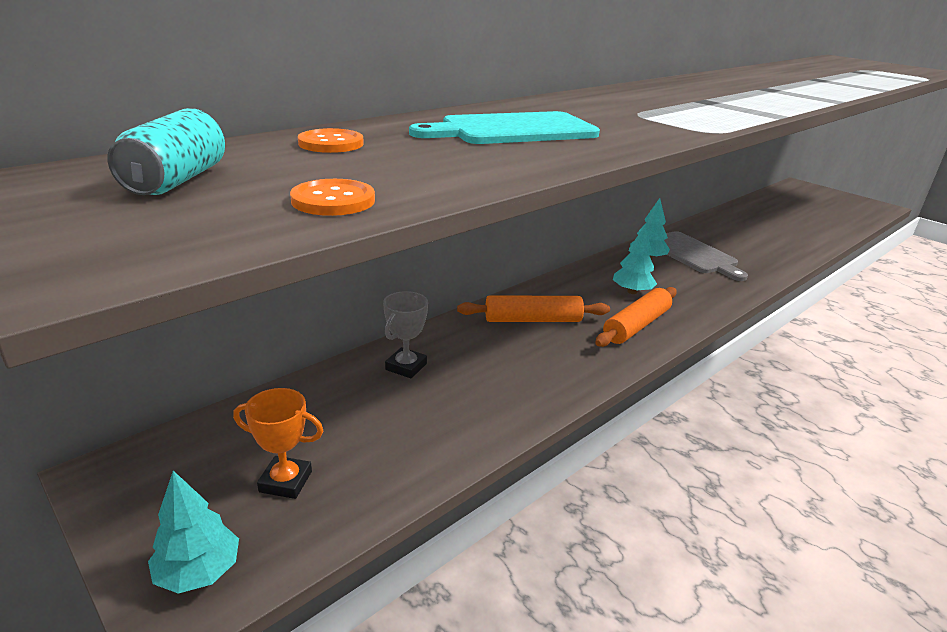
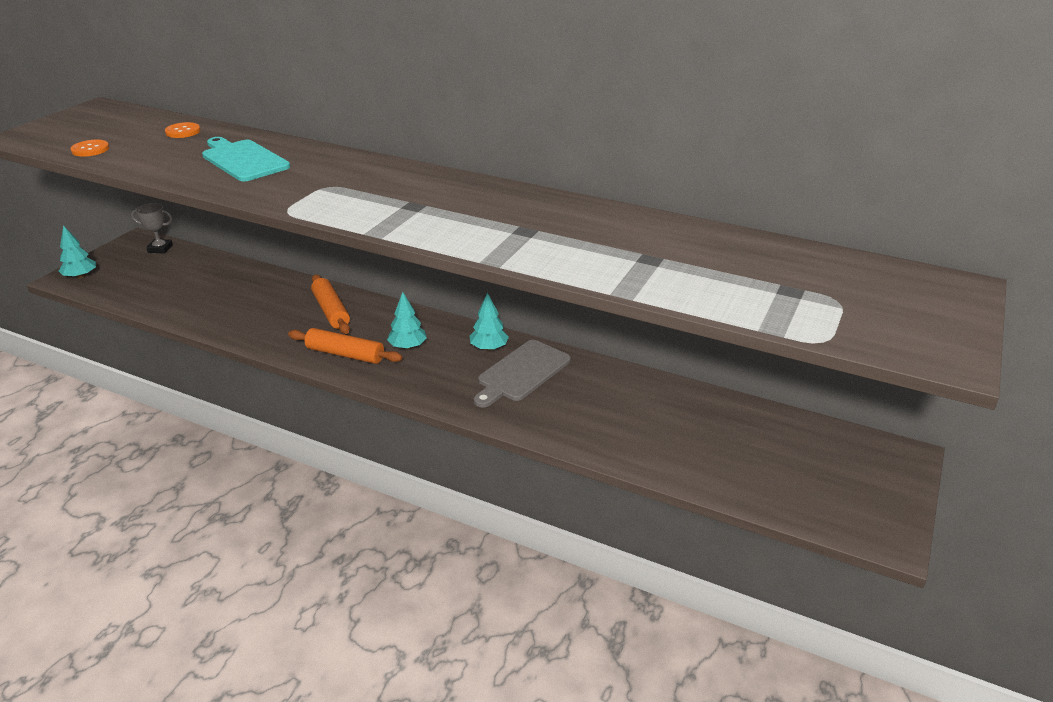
camera: 70 degrees right, 5 degrees up
(176, 180) = (108, 123): turquoise can -> none
(285, 481) = (137, 277): orange trophy -> none
(406, 367) = (248, 281): grey trophy -> grey trophy (160, 249)

